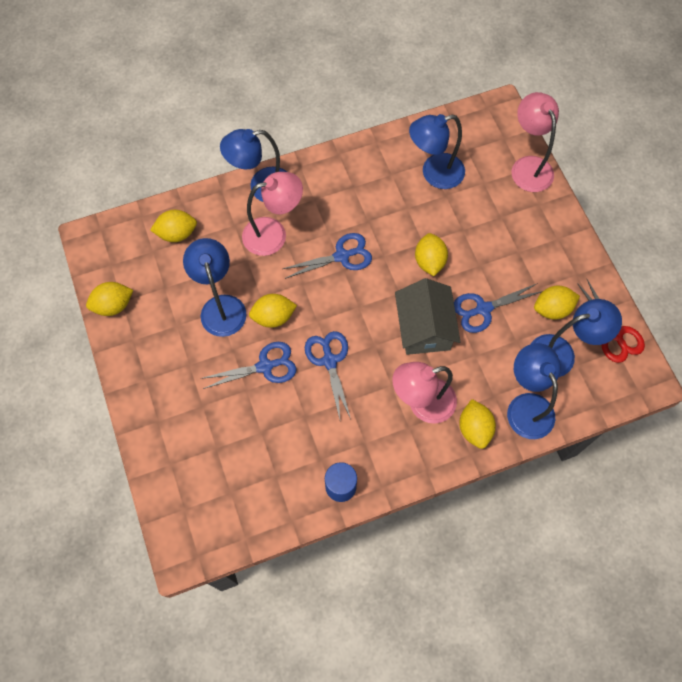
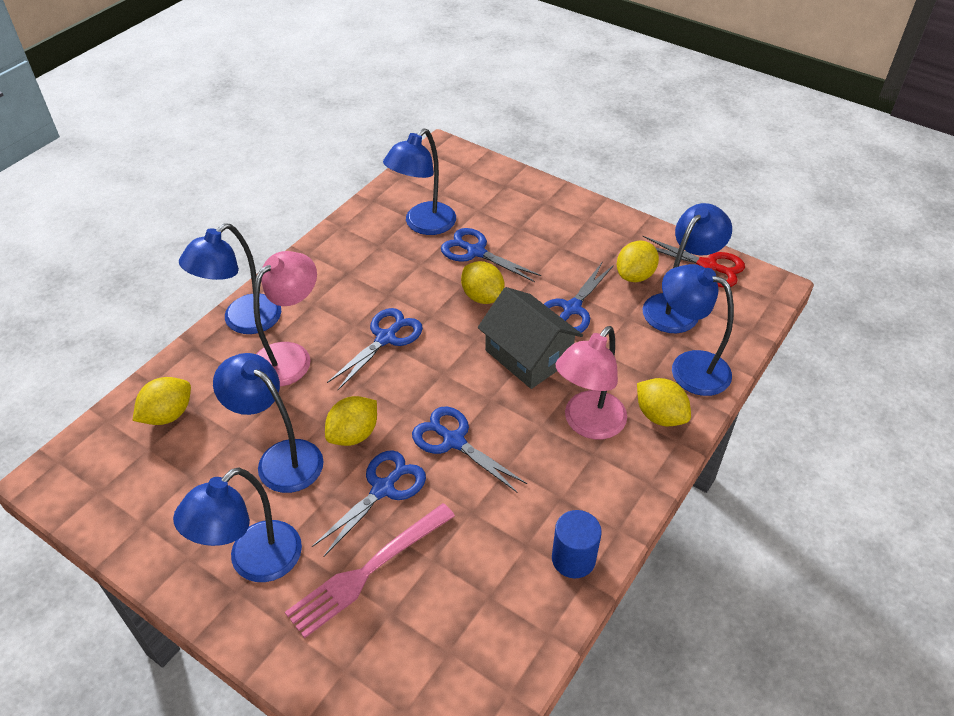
camera: 35 degrees left, 20 degrees down
(113, 305) = (133, 534): yellow lemon -> none
(165, 367) = (254, 562): none -> blue lamp
(220, 414) = (366, 572): none -> pink fork
(453, 220) = (476, 252): none -> blue scissors
(528, 166) = (508, 179): pink lamp -> none

